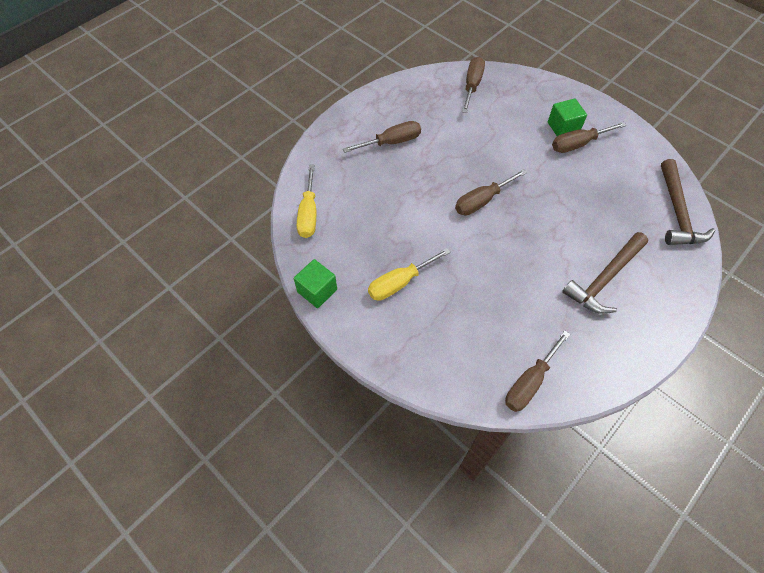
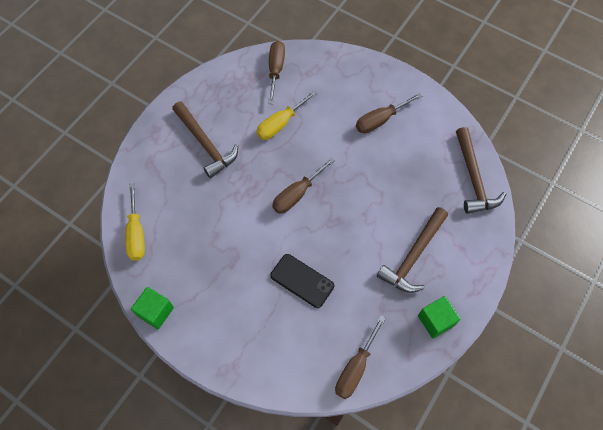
camera: 10 degrees left, 5 degrees up
(392, 142) = (205, 144): brown screwdriver -> brown hammer
(399, 283) = (230, 291): yellow screwdriver -> yellow screwdriver (280, 124)
(478, 285) = (302, 281): none -> black phone
(563, 127) = (365, 104): green cube -> green cube (435, 320)

